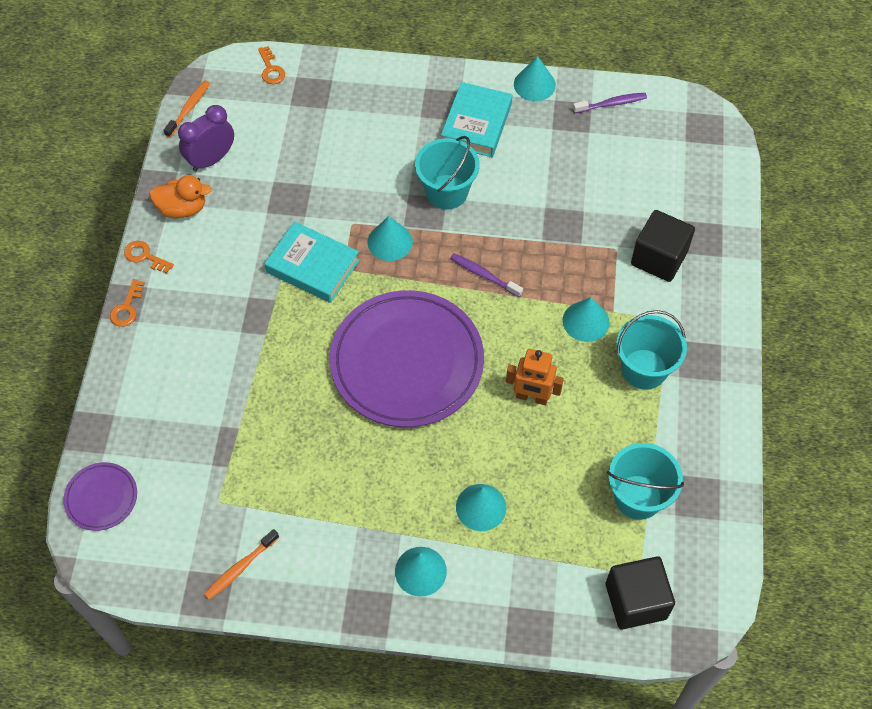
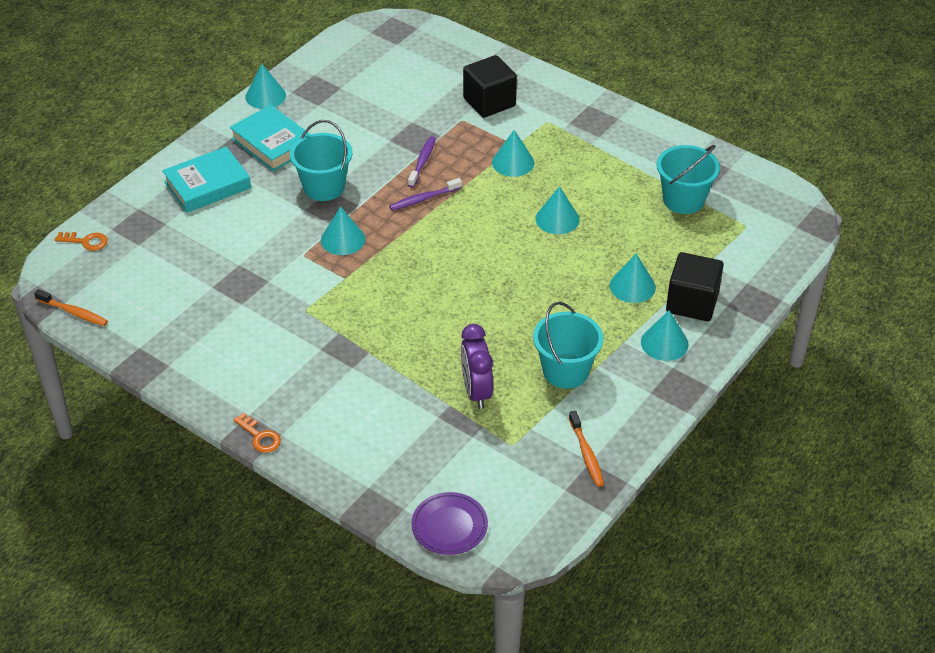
camera: 60 degrees left, 15 degrees down
(145, 256) = (213, 404): orange key -> none
(182, 208) = (184, 358): orange duck -> none
(189, 108) = (73, 312): orange toothbrush -> orange toothbrush turned 150 degrees clockwise
(211, 160) = (148, 318): purple clock -> purple clock (476, 391)
(313, 266) = (325, 296): turquoise book -> turquoise book (207, 185)
(407, 362) = (469, 276): purple plate -> none
(532, 397) = (557, 219): orange robot -> turquoise cone
(611, 104) = (325, 65): purple toothbrush -> purple toothbrush (422, 162)
(636, 601) = (766, 237): black cube -> black cube (692, 303)
(644, 369) = (579, 151): turquoise bucket -> turquoise bucket (565, 371)

